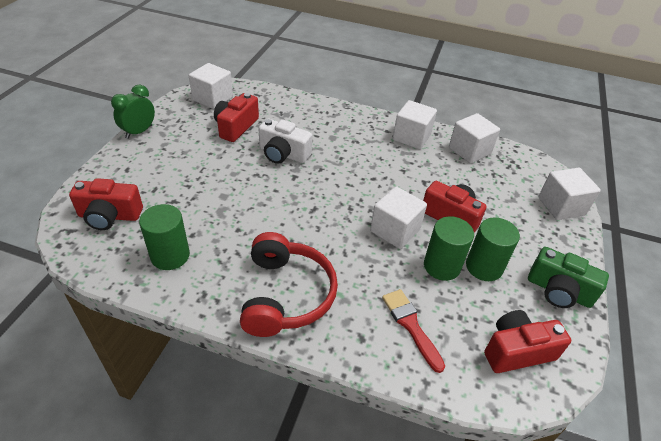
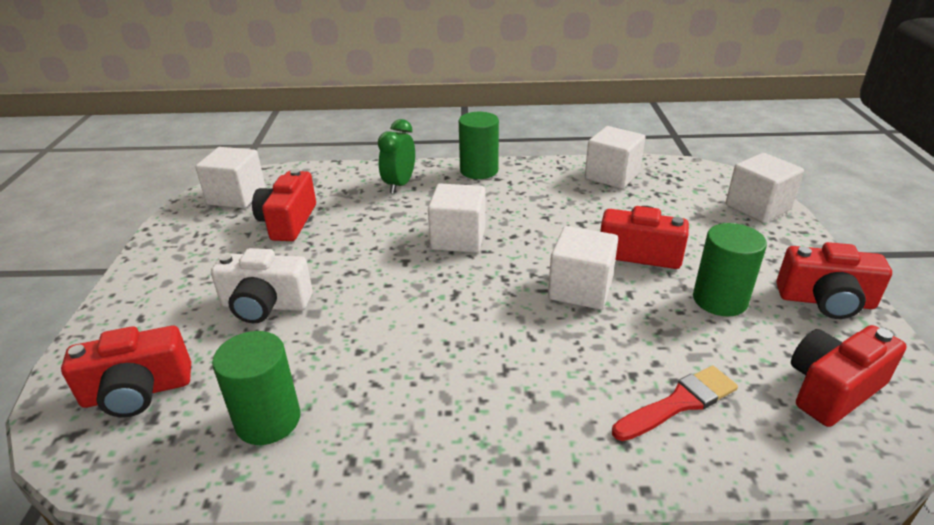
camera: 15 degrees left, 10 degrees down
(139, 132) = (139, 263): green clock -> green clock (399, 185)
(283, 154) = (374, 238): white camera -> white camera (265, 305)
(286, 295) = (481, 419): red headphones -> none
(411, 137) = (532, 178): white cube -> white cube (458, 238)
(411, 325) = (679, 403): red brush -> red brush turned 105 degrees clockwise
(441, 266) = (668, 315): green cylinder -> green cylinder (479, 170)
(558, 291) = (825, 301): green camera -> red camera

